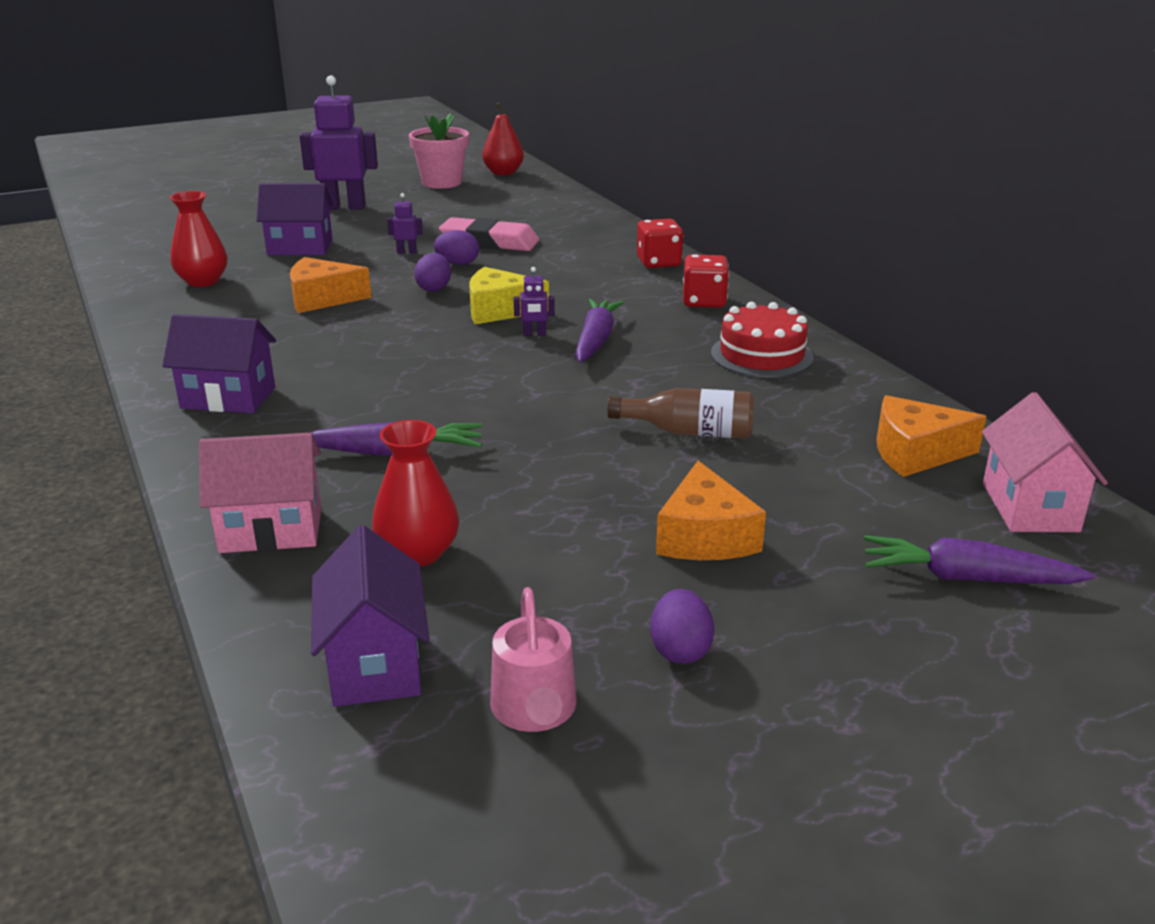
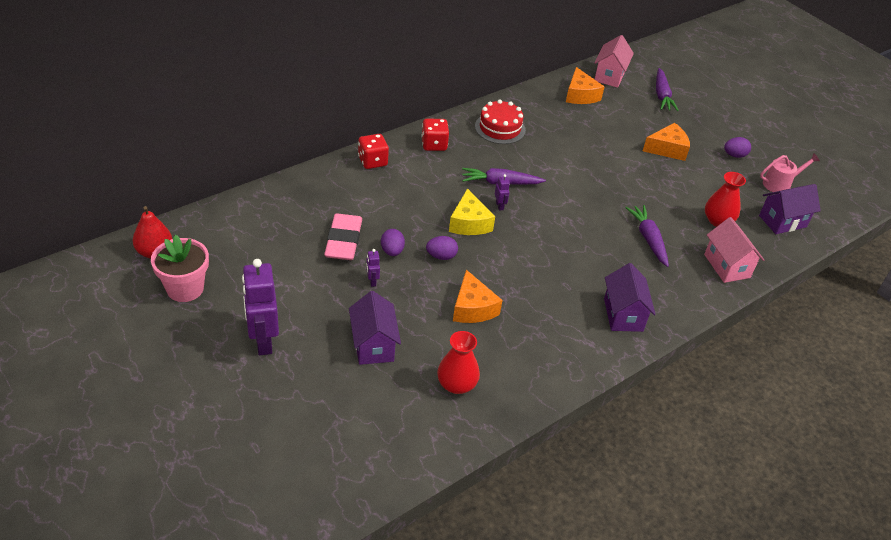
camera: 105 degrees left, 15 degrees up
(689, 432) = (589, 152): brown bottle -> none
(1030, 507) = (609, 76): pink house -> pink house turned 60 degrees counterclockwise

